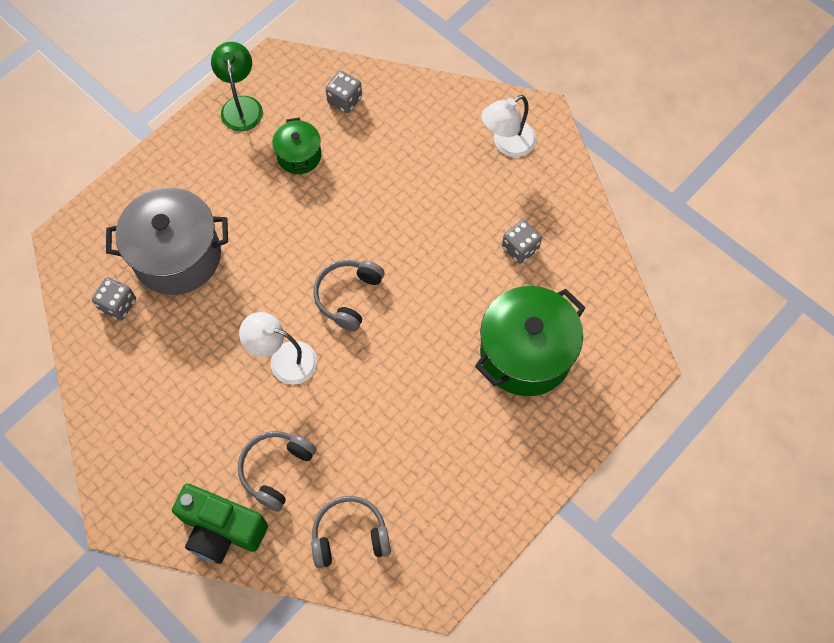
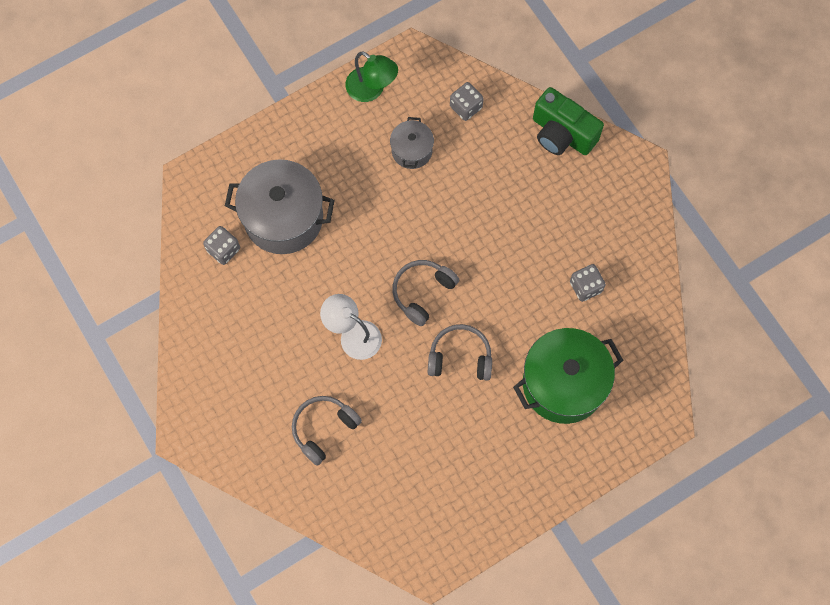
camera: 15 degrees right, 5 degrees up
(222, 529) = (267, 467): green camera -> green camera (562, 134)
(241, 105) = (371, 90): green lamp -> green lamp turned 120 degrees clockwise
(299, 155) = (412, 150): green pot -> grey pot
(349, 535) = (371, 501): grey headphones -> grey headphones (460, 357)
(507, 144) = (601, 186): white lamp -> none

